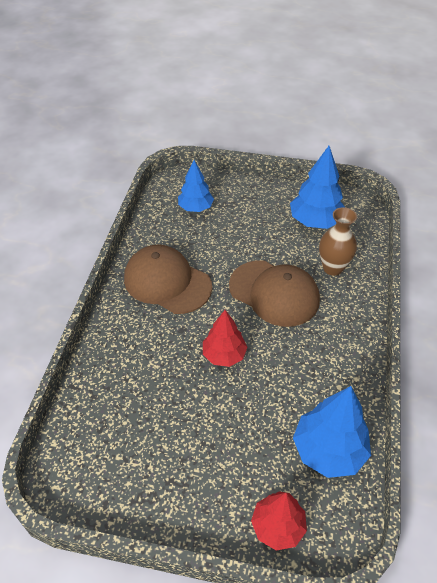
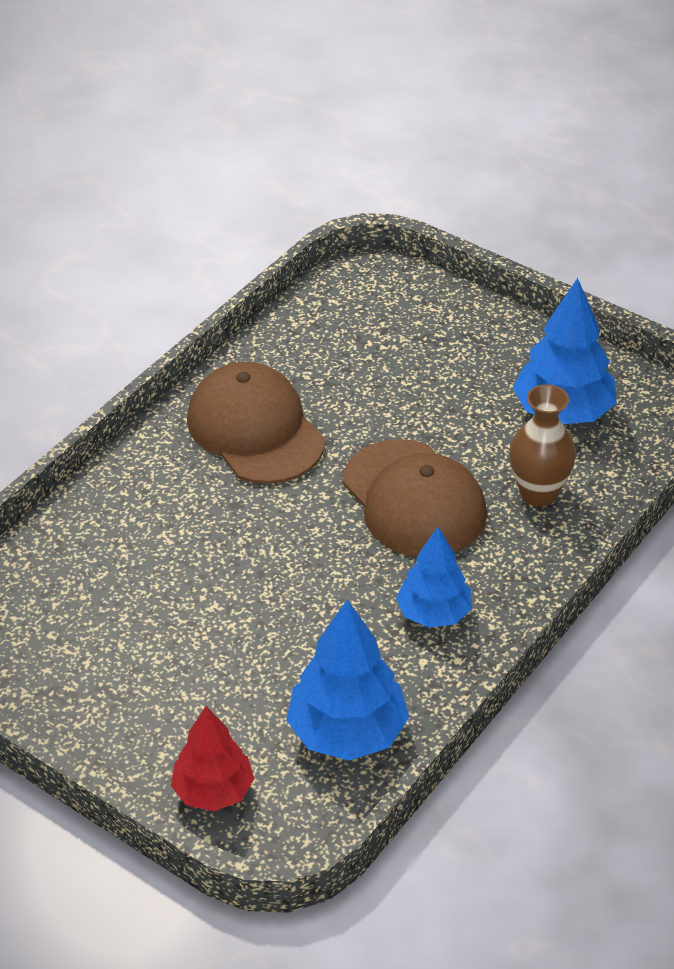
camera: 25 degrees right, 5 degrees down
(195, 208) = (372, 329): blue tree -> blue tree (434, 614)
(224, 355) = (277, 560): red tree -> none

